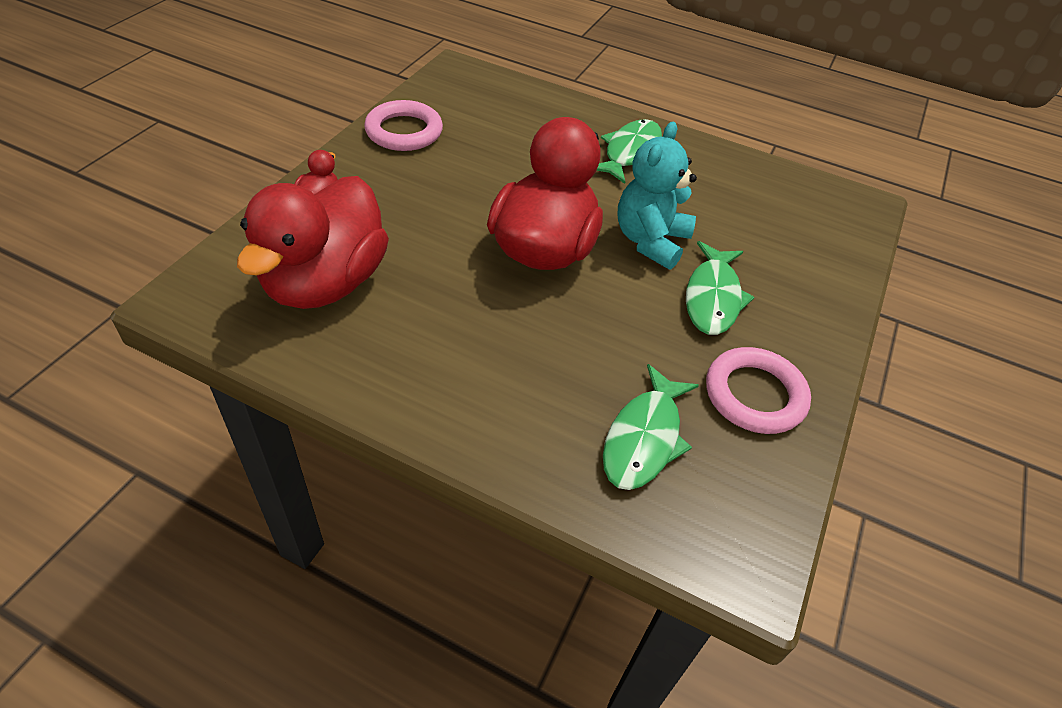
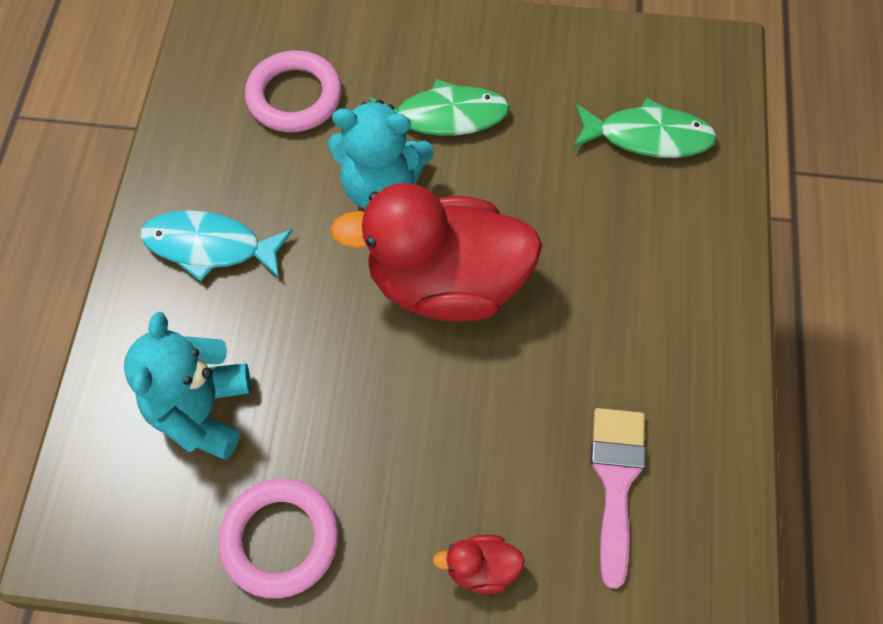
camera: 105 degrees left, 15 degrees up
(325, 283) = (616, 481): red duck -> pink brush
(508, 123) = (201, 411): none -> turquoise teddy bear
(629, 152) = (210, 247): green fish -> turquoise fish
(754, 395) = (554, 68): pink ring -> pink ring (294, 96)

